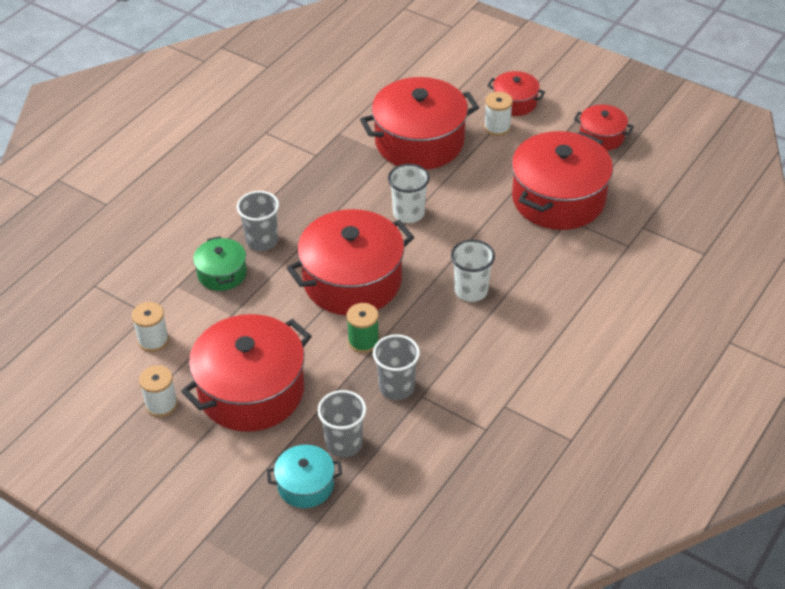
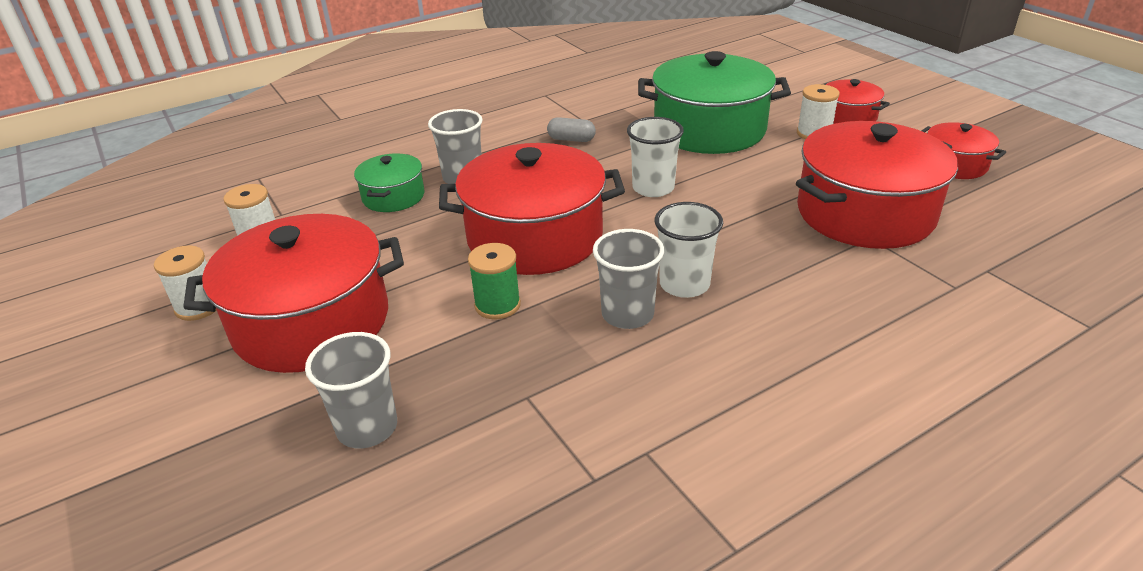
camera: 25 degrees right, 10 degrees down
(305, 485) = (265, 469): turquoise pot -> none
(320, 179) = (571, 139): none -> grey capsule
(396, 387) = (499, 374): grey cup -> grey cup (627, 314)
(419, 142) = (709, 129): red pot -> green pot

